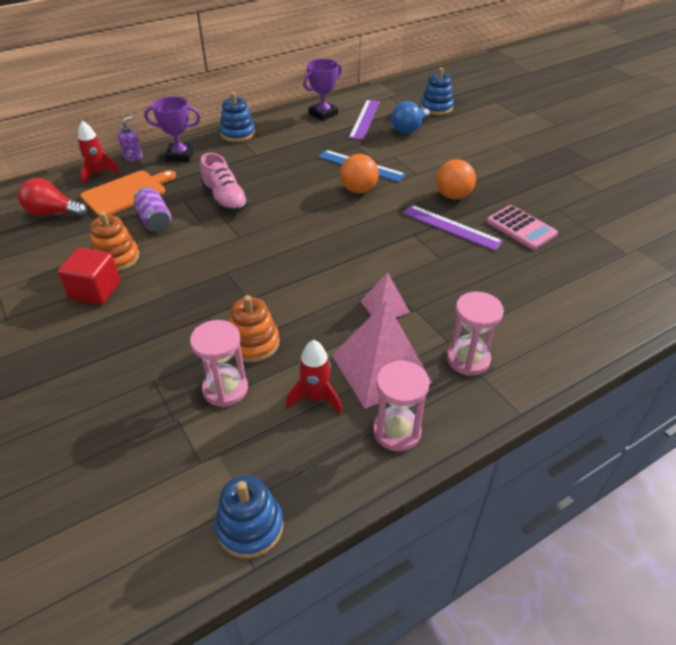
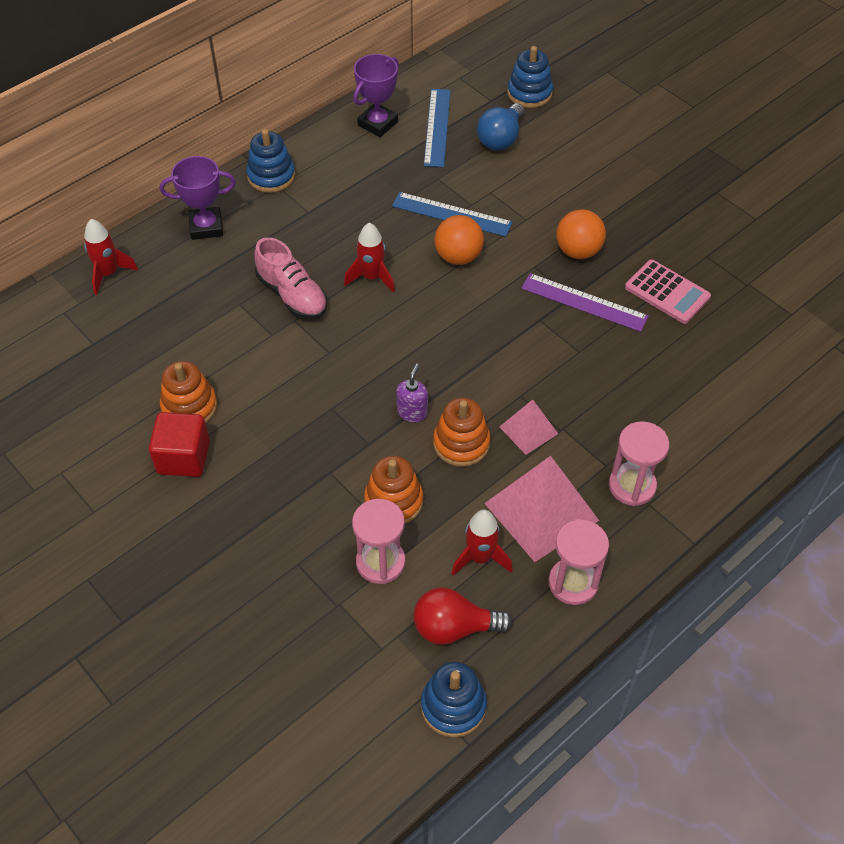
camera: 10 degrees left, 10 degrees up
(53, 213) = (76, 347): red light bulb -> red light bulb (454, 627)
(126, 193) = (159, 301): orange cutting board -> none
(133, 157) = (143, 237): purple soap dispenser -> purple soap dispenser (412, 412)
(155, 220) = (214, 341): purple can -> none
(288, 195) = (372, 277): none -> red rocket
(325, 309) = (461, 443): none -> orange stacking toy
(364, 119) = (437, 127): purple ruler -> blue ruler

